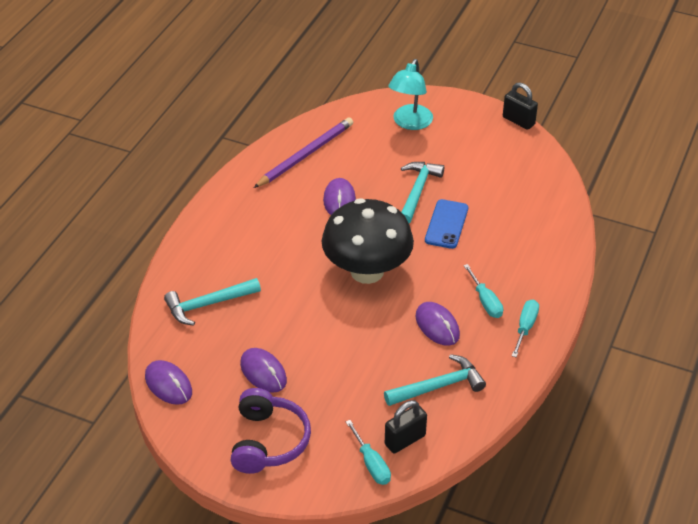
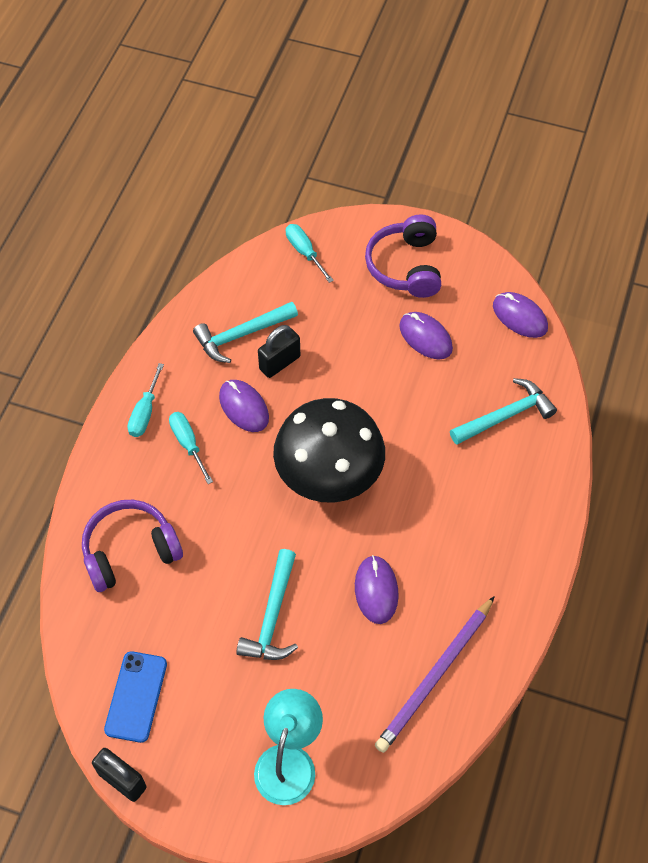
camera: 175 degrees right, 15 degrees up
(405, 440) = (274, 277): black padlock -> black padlock (279, 363)
(446, 224) = (233, 559): blue phone -> blue phone (136, 696)
(527, 234) = (130, 551): none -> purple headphones

